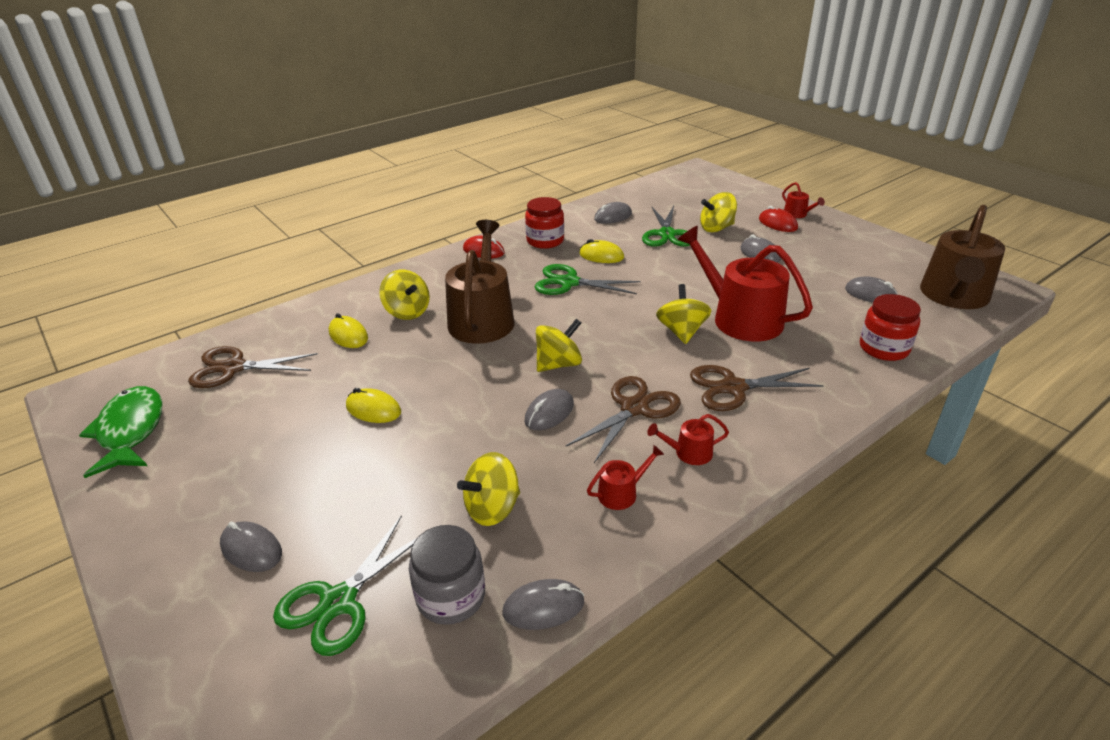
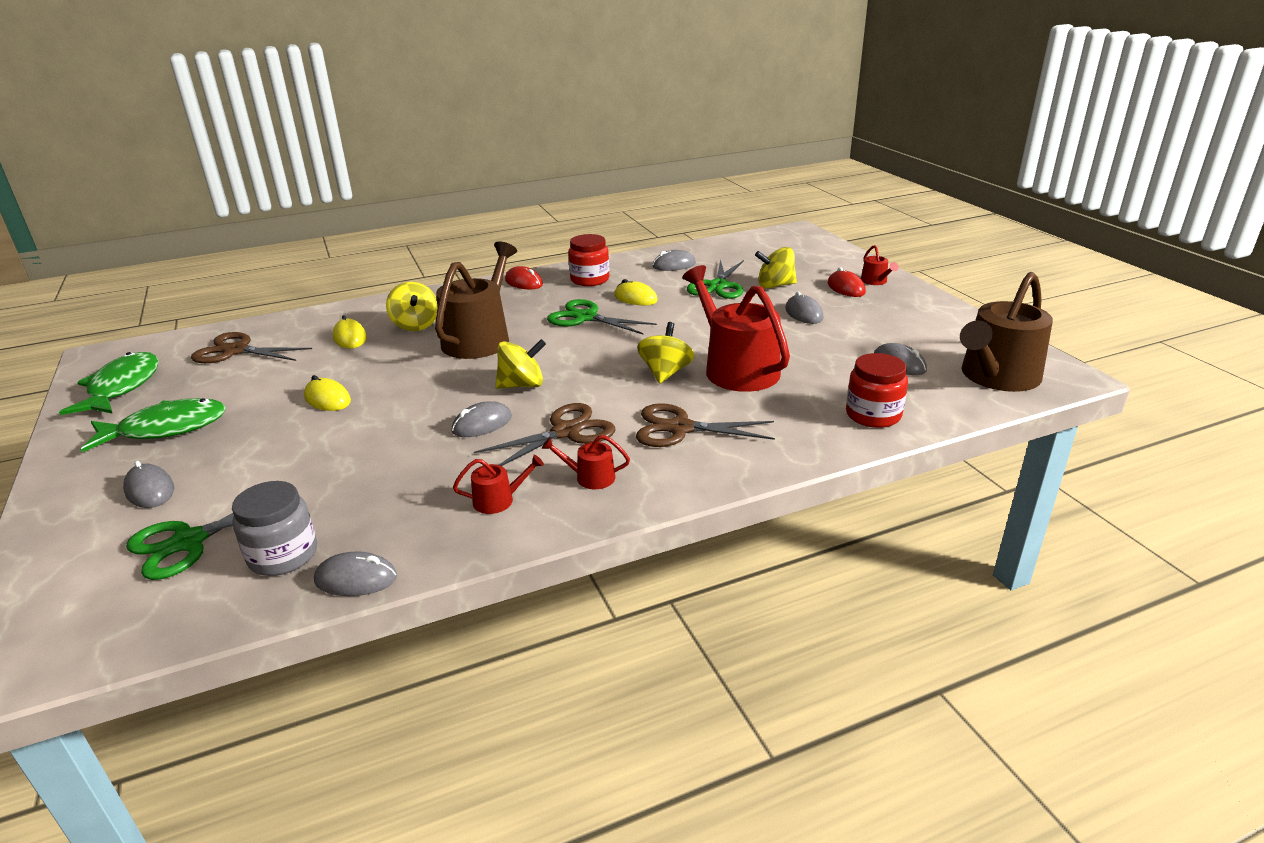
camera: 15 degrees right, 5 degrees down
(218, 473) = (166, 429): none -> green fish
(492, 508) = (371, 493): yellow spinning top -> none

